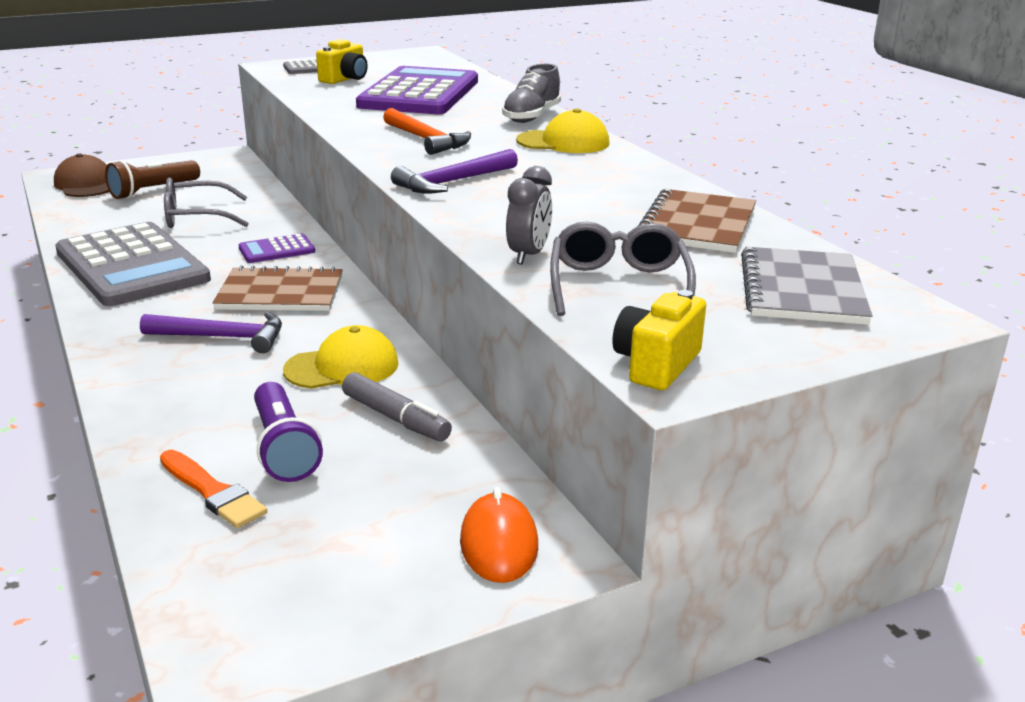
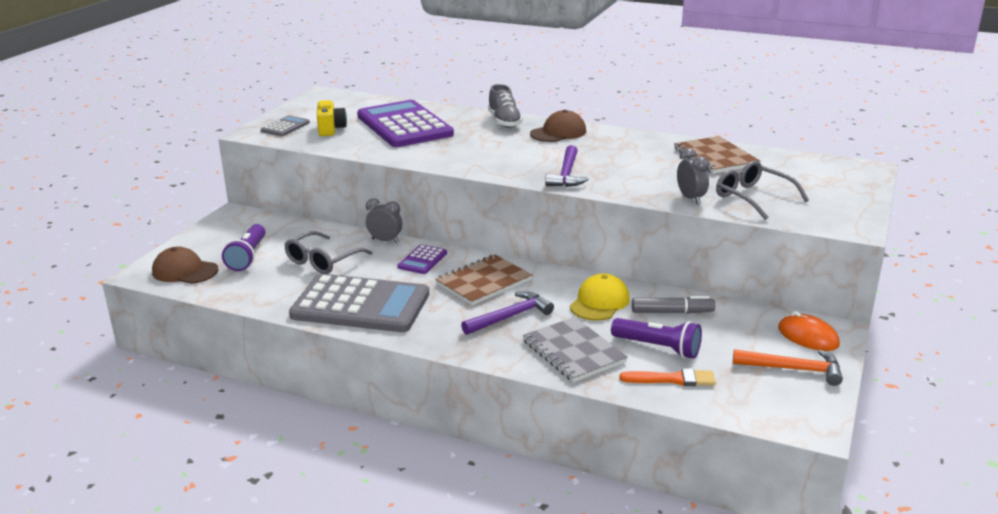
camera: 40 degrees left, 0 degrees up
(153, 191) = (247, 256): brown flashlight -> purple flashlight
(287, 220) = (385, 241): none -> grey clock
(426, 140) = (489, 154): orange hammer -> orange hammer (793, 369)
(563, 142) = (558, 132): yellow cap -> brown cap
(656, 365) = (836, 224): yellow camera -> none
(802, 289) = (811, 172): grey notebook -> grey notebook (573, 351)

